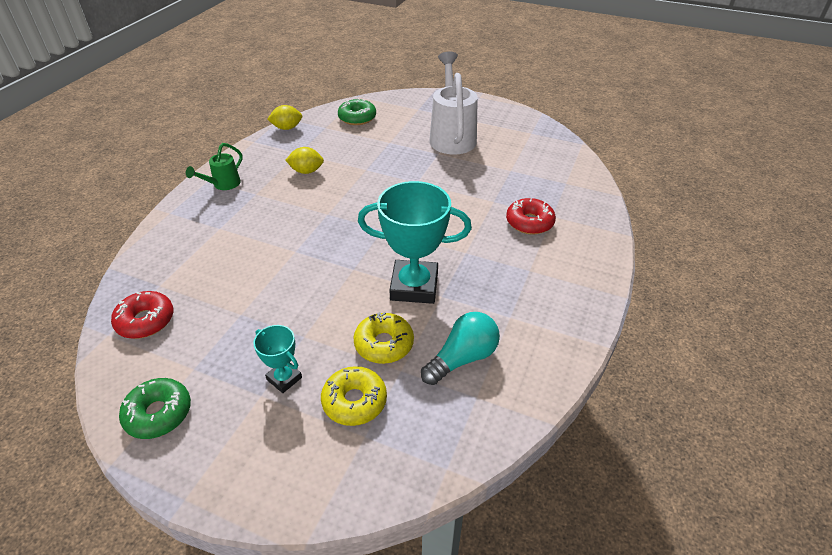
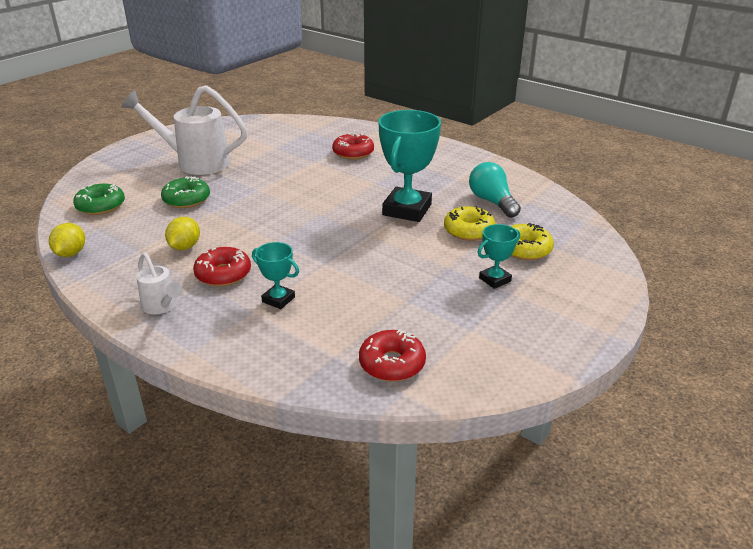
camera: 75 degrees left, 10 degrees down
(158, 413) = (522, 350): green donut -> green donut (186, 199)
(223, 185) = (162, 307): green watering can -> white watering can
(236, 237) = (278, 299): none -> turquoise trophy
(269, 200) = (223, 274): none -> red donut

